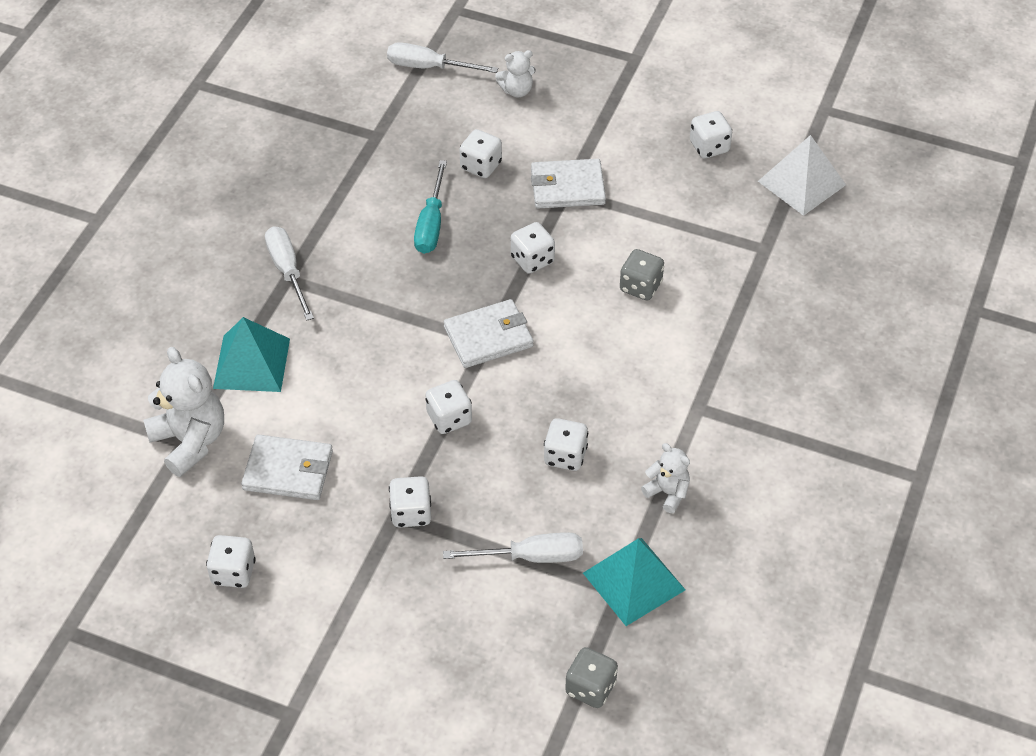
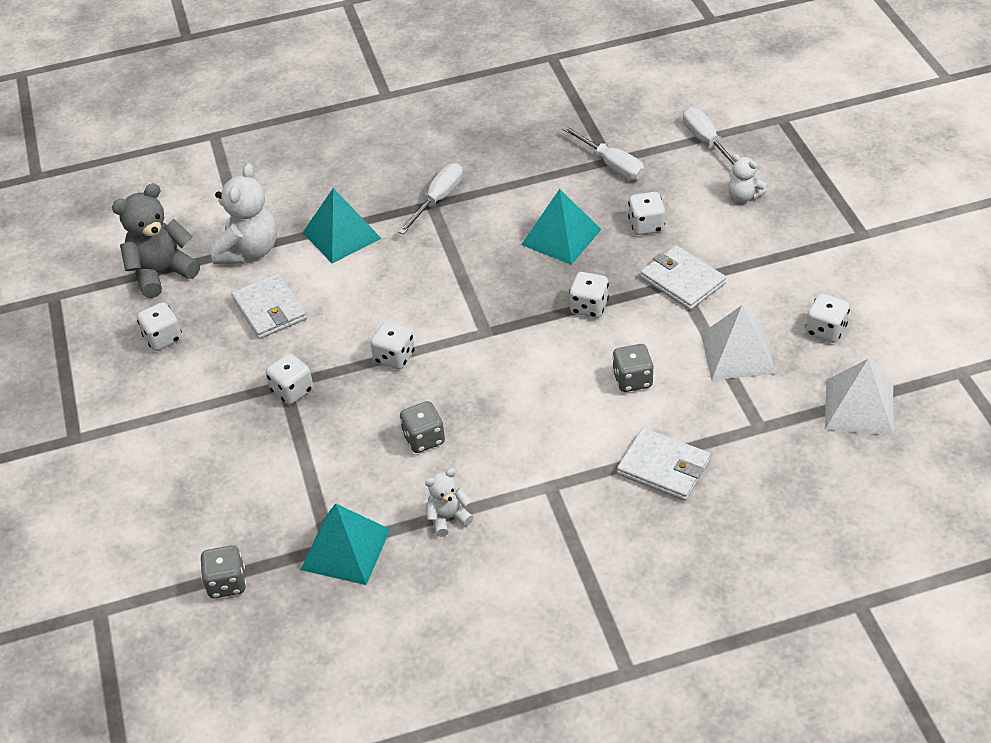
camera: 55 degrees right, 5 degrees down
(139, 524) = (162, 273): none -> grey teddy bear
(431, 224) = (561, 237): turquoise screwdriver -> turquoise pyramid
(488, 337) = (490, 330): white wallet -> white wallet (663, 467)
(531, 557) = (313, 477): white screwdriver -> white screwdriver (611, 165)
(565, 456) = (424, 439): white dice -> grey dice
(667, 493) = (448, 518): white teddy bear -> white teddy bear turned 120 degrees counterclockwise
(679, 209) = (737, 353): none -> white pyramid

